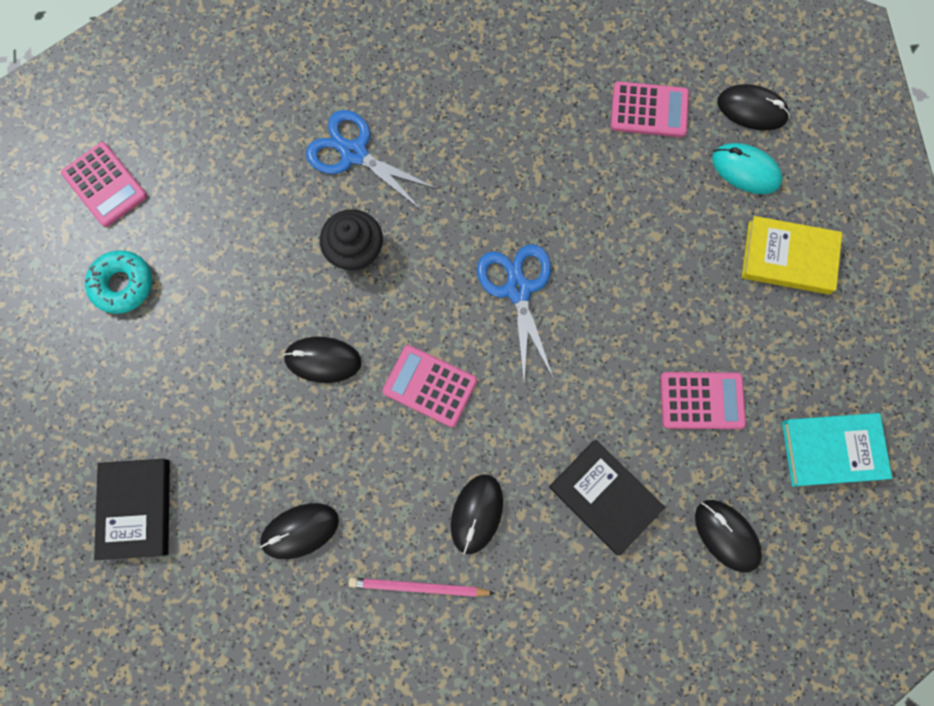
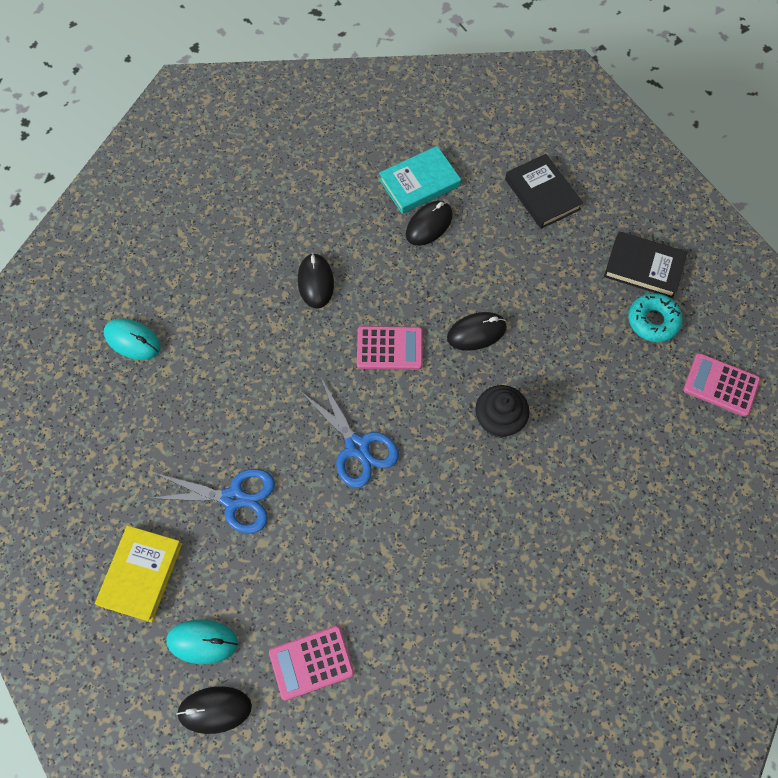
camera: 155 degrees right, 10 degrees down
(354, 153) = (547, 499): blue scissors -> blue scissors (233, 498)
(418, 587) = (334, 226): pink pencil -> none
(604, 497) = (230, 329): black book -> black book (643, 267)
(701, 400) = (179, 425): pink calculator -> none
(726, 535) = (132, 340): black mouse -> turquoise mouse
(788, 257) = (141, 574): yellow book -> yellow book turned 60 degrees counterclockwise
(832, 450) = (67, 431): turquoise book -> turquoise book (419, 183)

